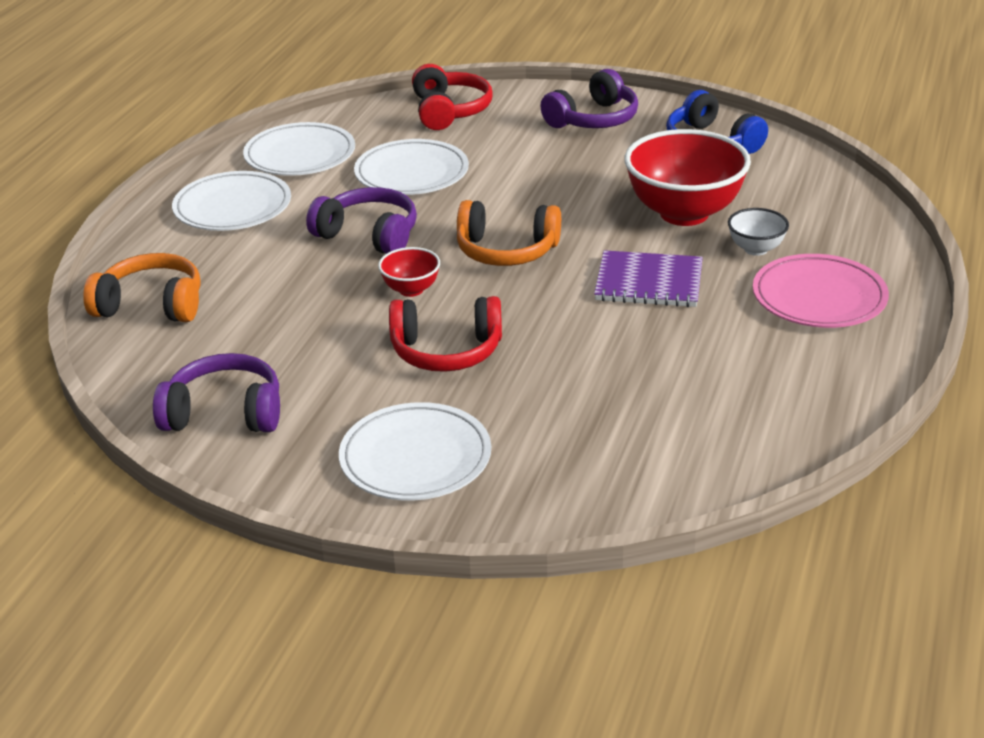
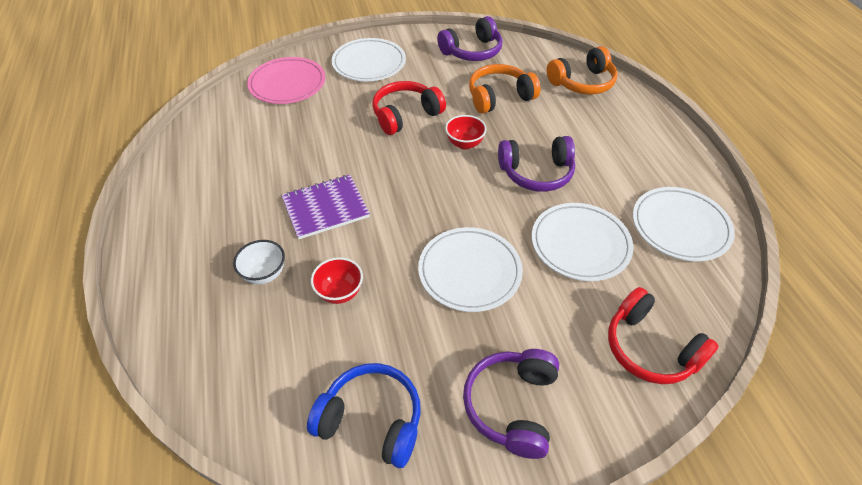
camera: 145 degrees right, 15 degrees up
(233, 207) = (645, 159): white plate -> white plate (469, 272)
(506, 251) = (438, 197): orange headphones -> orange headphones (499, 97)
(684, 213) = (340, 292): red bowl -> red bowl, size x0.47
(819, 297) = (202, 242): pink plate -> pink plate (287, 84)

